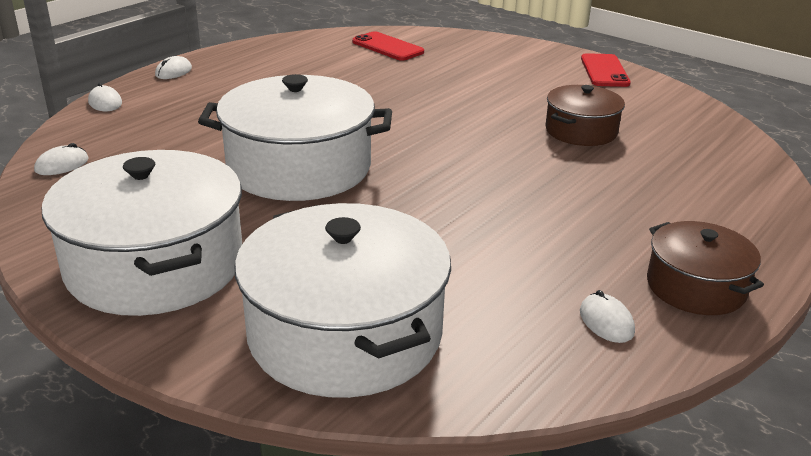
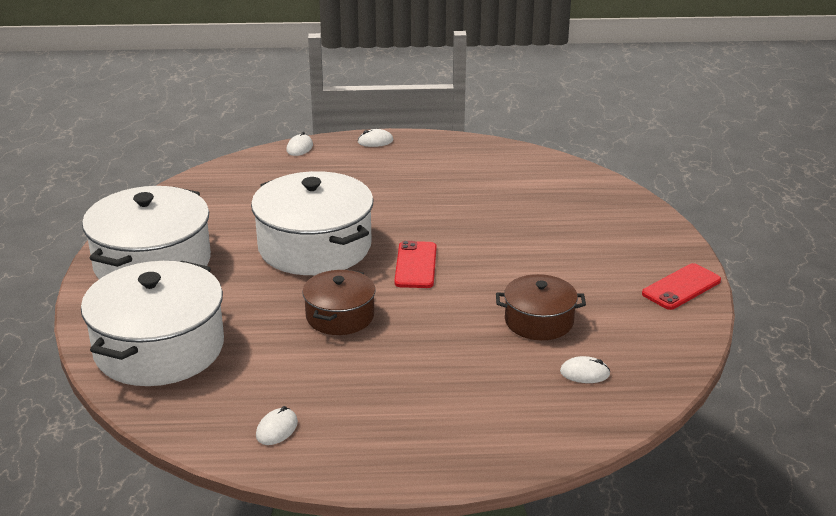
camera: 50 degrees right, 0 degrees up
(62, 165) = (211, 181): white mouse -> white mouse (584, 373)
(387, 47) = (553, 184): red phone -> red phone (415, 265)
(695, 287) = (364, 450): brown pot -> brown pot (340, 316)

